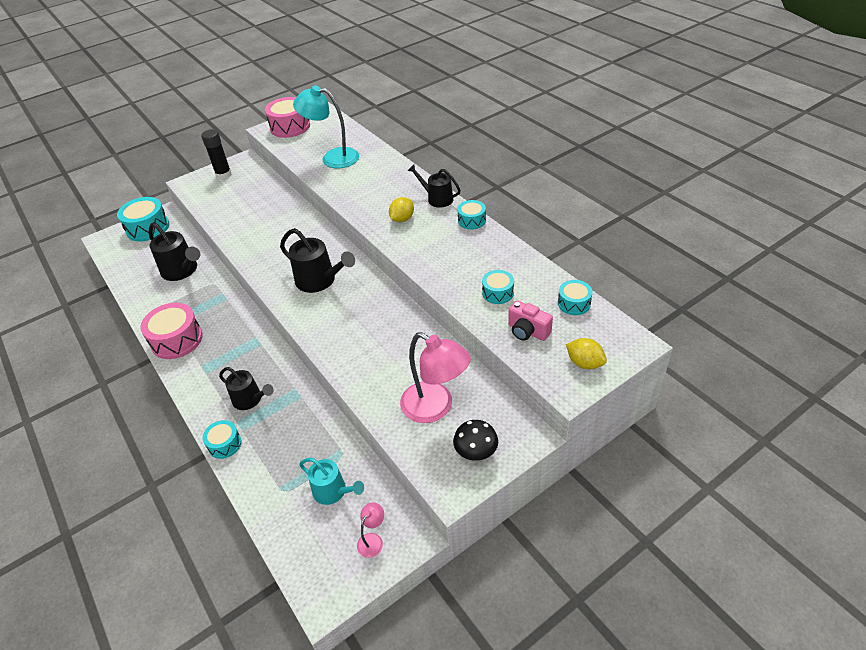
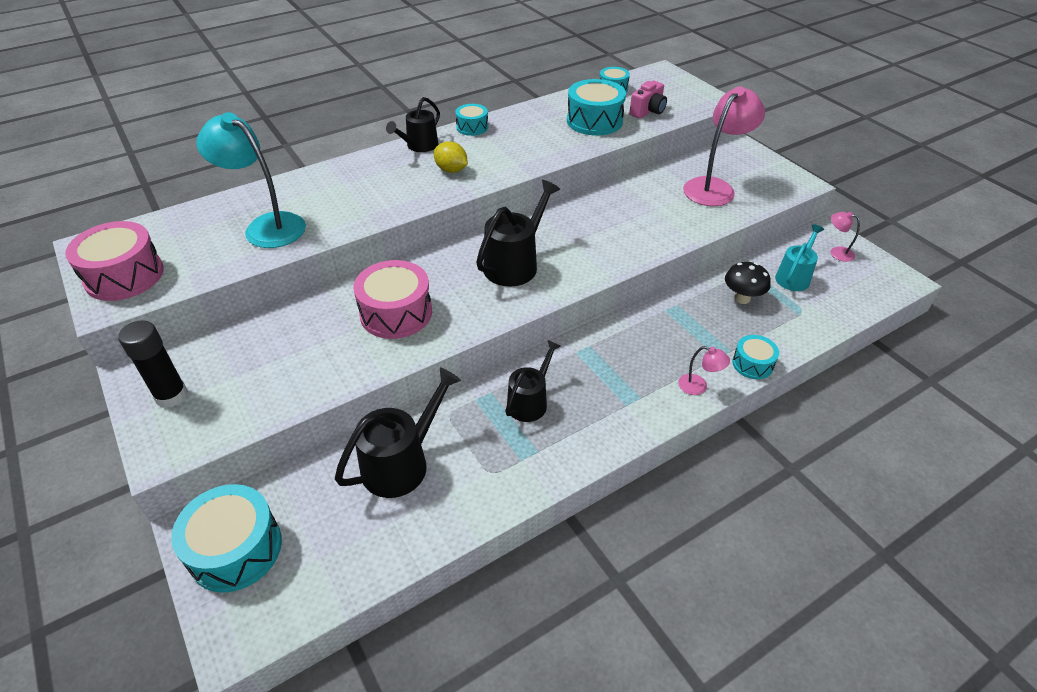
camera: 90 degrees left, 0 degrees up
(177, 340) = (572, 442): pink drum -> pink drum (396, 313)
(208, 407) = (698, 387): none -> pink lamp
(250, 399) = (683, 348): black watering can -> black watering can (530, 401)
(333, 158) = (266, 226): turquoise lamp -> turquoise lamp turned 105 degrees clockwise
(476, 453) = (761, 170): black mushroom -> black mushroom (742, 298)
(498, 293) = (594, 121): turquoise drum -> turquoise drum, size x1.78
(584, 363) = (685, 92): yellow lemon -> none

